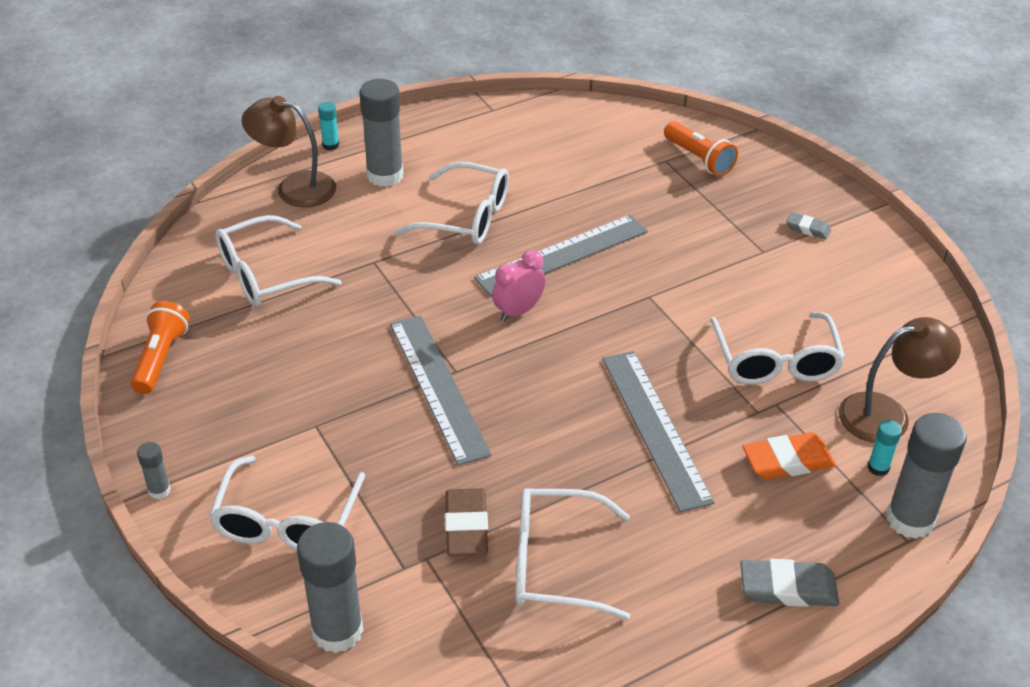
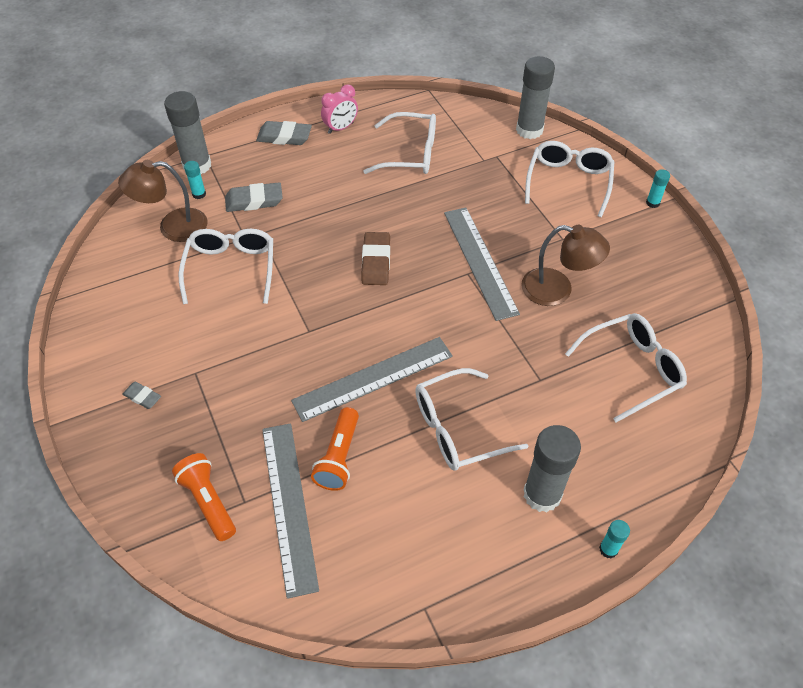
camera: 175 degrees left, 10 degrees up
(159, 490) = (652, 203): grey glue stick -> turquoise glue stick
(161, 358) = (690, 294): orange flashlight -> orange flashlight (339, 457)
(294, 187) = (632, 481): brown lamp -> brown lamp (557, 290)
(466, 526) = (461, 174): brown eraser -> brown eraser (376, 262)
(467, 217) = (457, 429): white glasses -> white glasses turned 45 degrees counterclockwise
(518, 311) = (417, 322): pink clock -> pink clock (340, 128)
(655, 428) = (333, 226): grey ruler -> grey ruler (289, 505)
(787, 461) = (254, 201): orange eraser -> grey eraser

